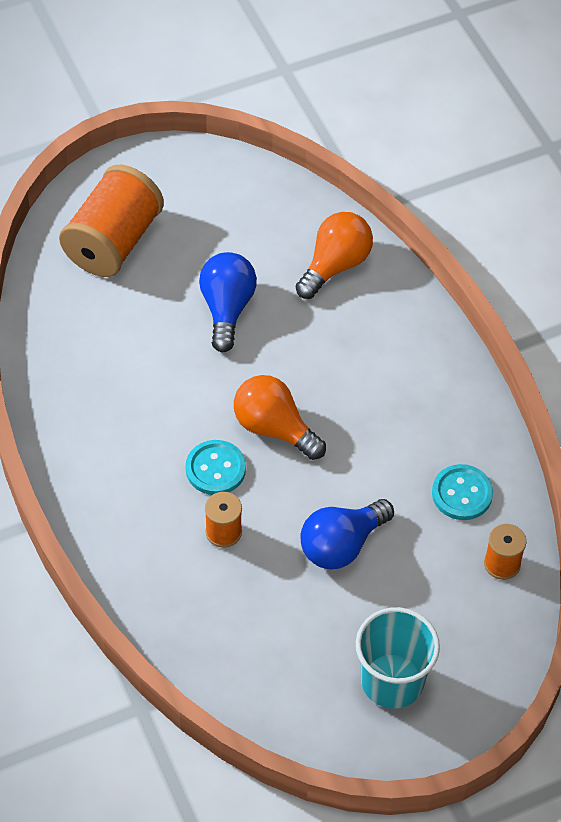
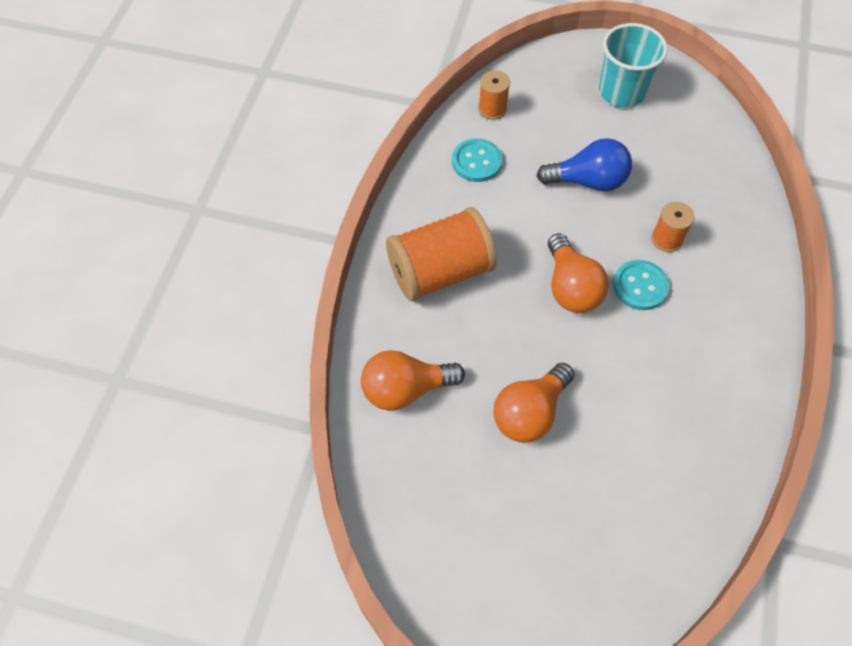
camera: 140 degrees left, 5 degrees up
(113, 242) = (583, 558): orange spool -> orange spool (440, 271)
(227, 309) = (530, 412): blue light bulb -> orange light bulb

